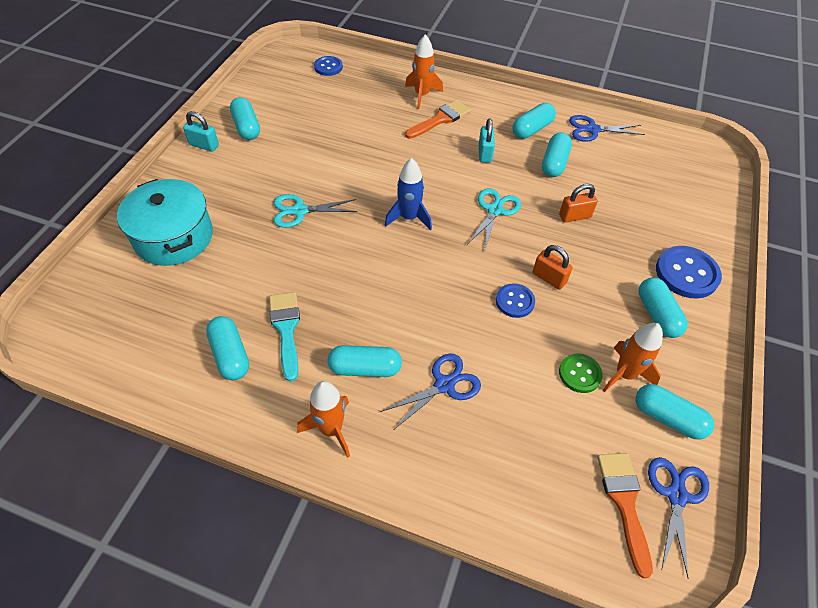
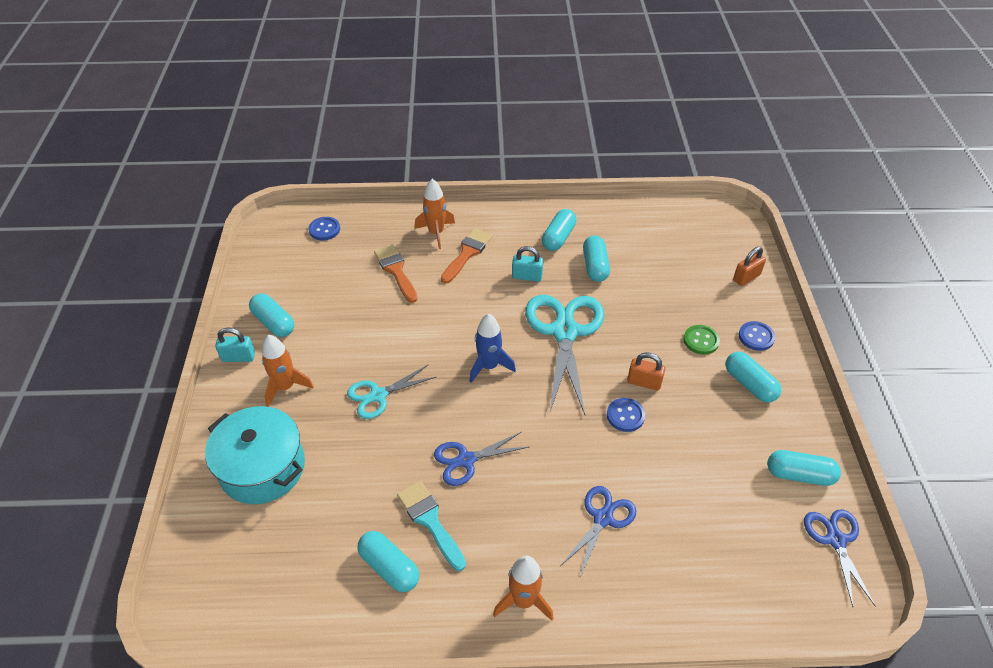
camera: 20 degrees left, 5 degrees down
(365, 368) = (524, 530): turquoise capsule -> none
(484, 153) = (527, 276): turquoise padlock -> turquoise padlock turned 60 degrees counterclockwise
(494, 210) = (564, 332): turquoise scissors -> turquoise scissors, size x1.80
(574, 216) = (638, 314): orange padlock -> orange padlock (746, 277)
(579, 374) = (712, 463): green button -> green button (701, 340)
(592, 130) = (613, 221): blue scissors -> blue scissors (466, 460)
(624, 374) = (748, 449): orange rocket -> orange rocket (286, 387)
(624, 502) = (799, 563): orange brush -> orange brush (396, 270)
(686, 273) = (756, 337): blue button -> blue button, size x0.61

